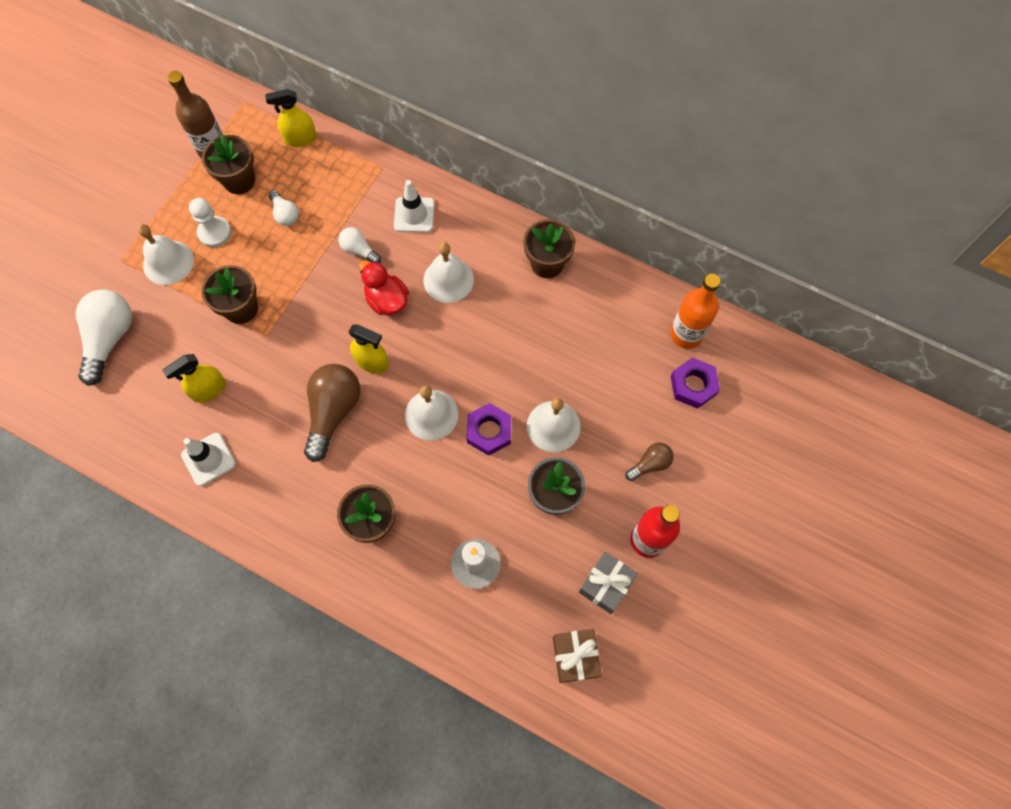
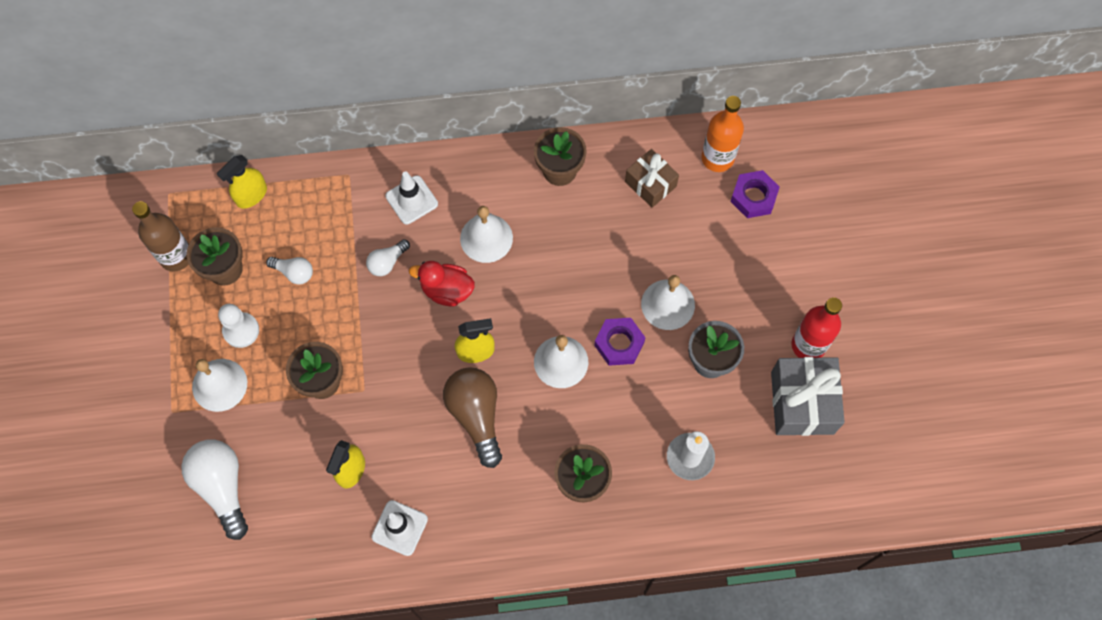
camera: 35 degrees left, 0 degrees up
(359, 250) = (387, 262): white light bulb -> white light bulb turned 45 degrees counterclockwise
(575, 657) = (820, 474): brown gift -> brown gift (650, 184)
(606, 585) = (802, 402): grey gift -> grey gift, size x1.58
(650, 464) = (766, 284): brown light bulb -> none

